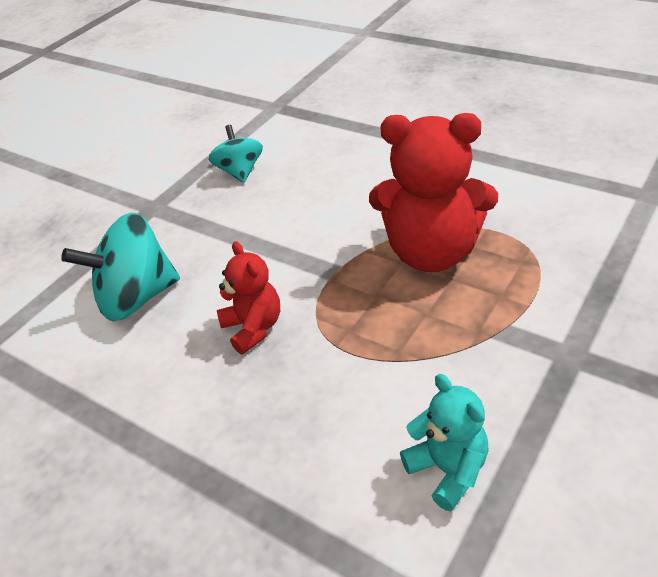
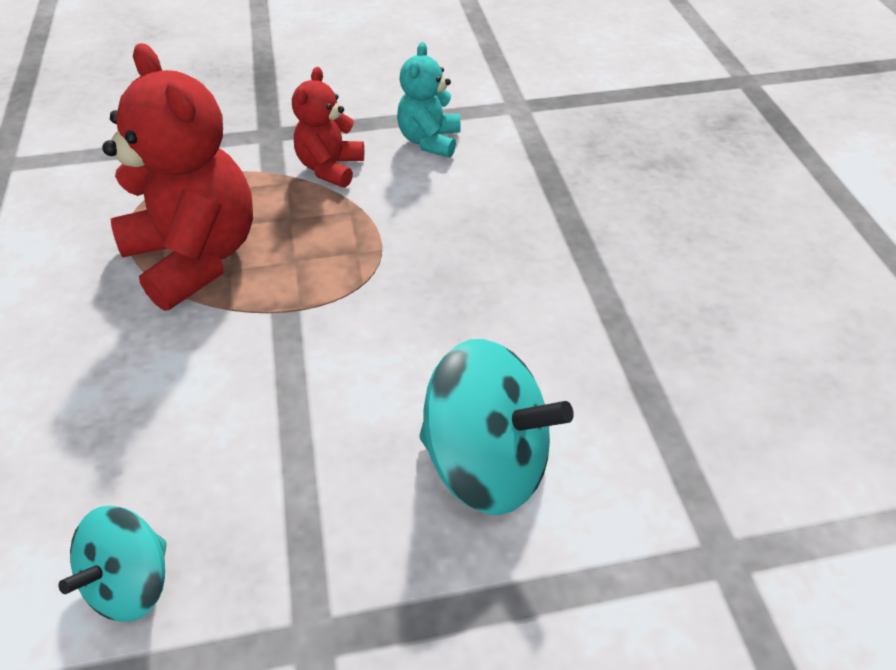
camera: 140 degrees left, 5 degrees up
(253, 328) = (419, 318): red teddy bear -> red teddy bear (330, 168)

